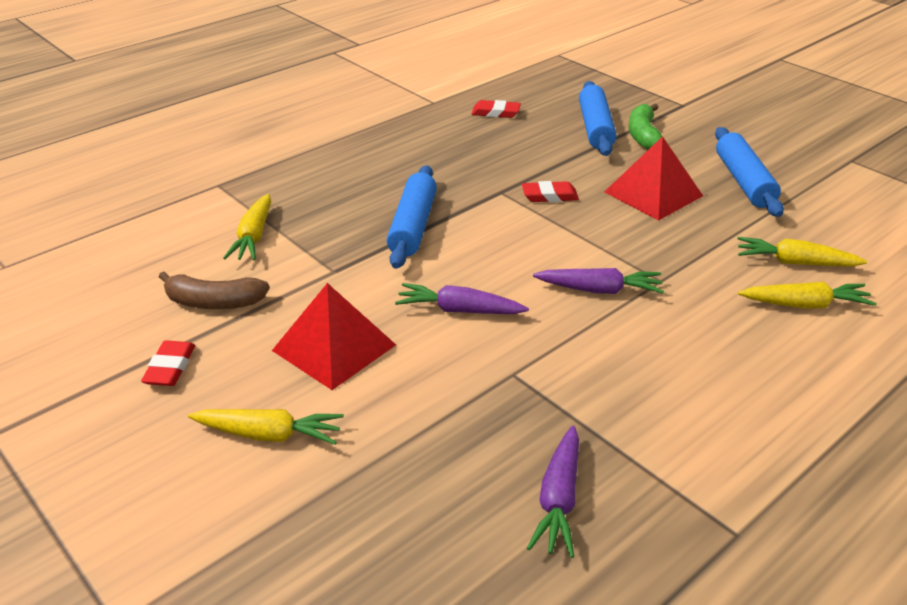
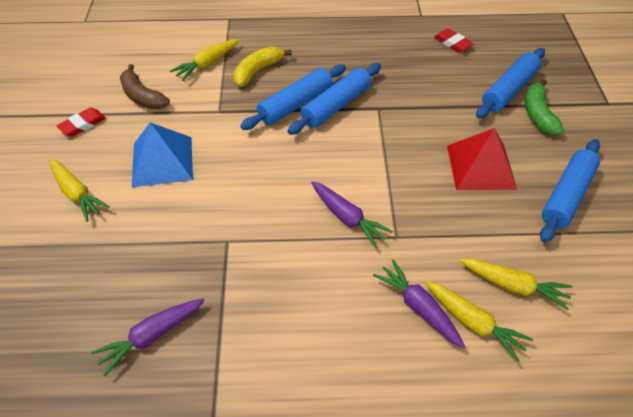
camera: 40 degrees right, 15 degrees up
(326, 217) = (257, 71): none -> yellow banana
(334, 347) = (162, 161): red pyramid -> blue pyramid
(457, 208) = (336, 106): none -> blue rolling pin
(459, 310) = (250, 179): purple carrot -> purple carrot (418, 307)
(549, 196) = (406, 128): red eraser -> none
(643, 135) = (538, 114): green banana -> green banana turned 45 degrees counterclockwise
(795, 263) = (513, 286): yellow carrot -> yellow carrot turned 150 degrees clockwise

